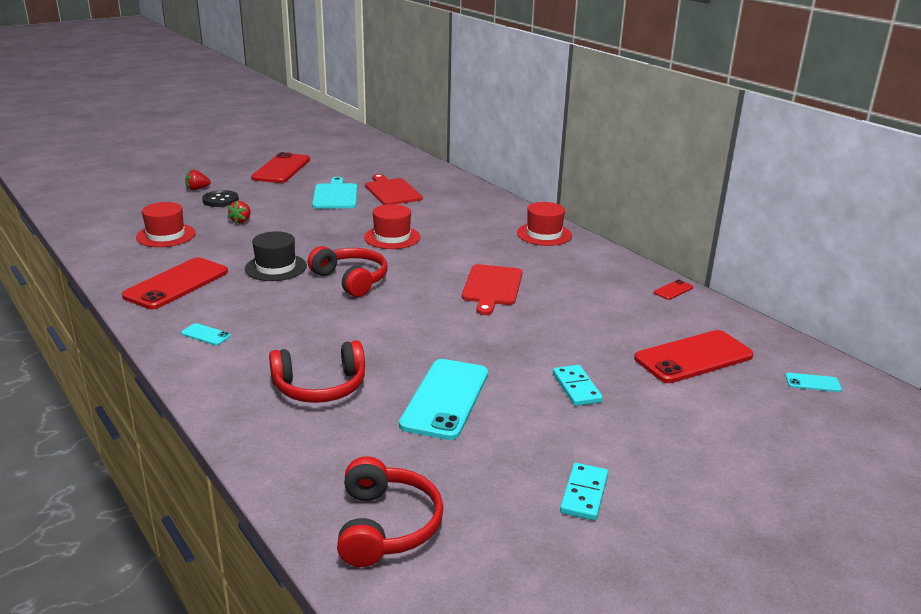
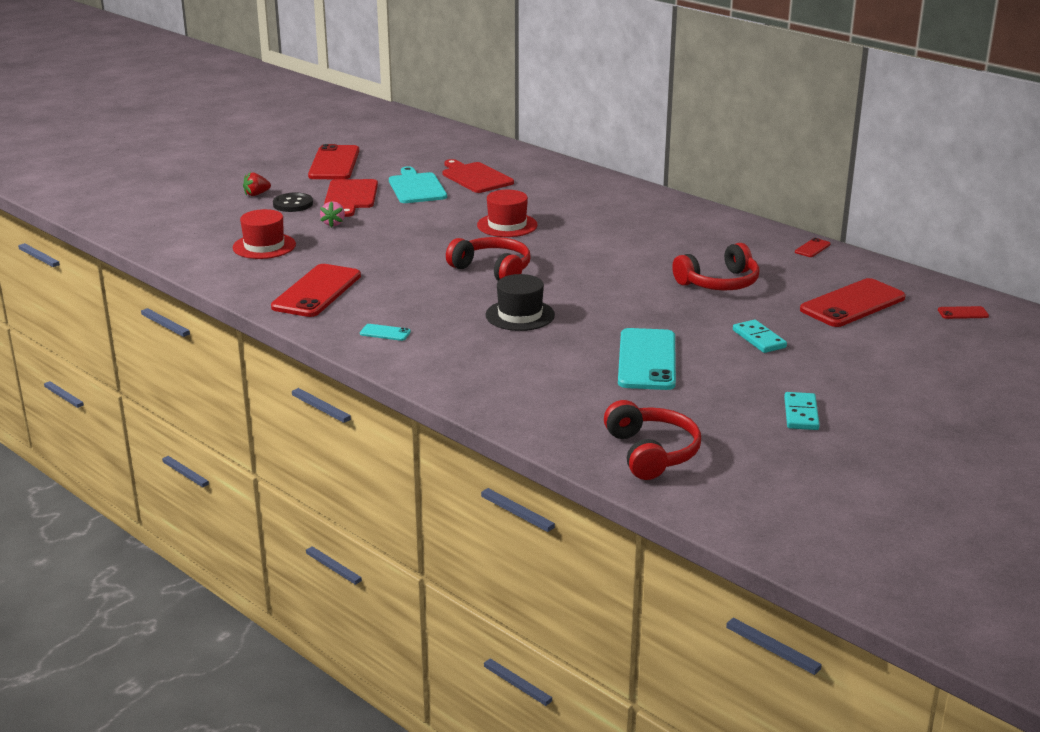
camera: 10 degrees left, 0 degrees up
(241, 221) = (334, 224): red strawberry -> pink strawberry
(276, 267) = (407, 266): black hat -> black hat (520, 315)
(320, 386) = (527, 363): red headphones -> red headphones (719, 283)
(492, 287) = (637, 263): red cutting board -> red cutting board (351, 196)
(544, 234) = (662, 207): red hat -> none
(812, 383) = (963, 313): turquoise phone -> red phone

